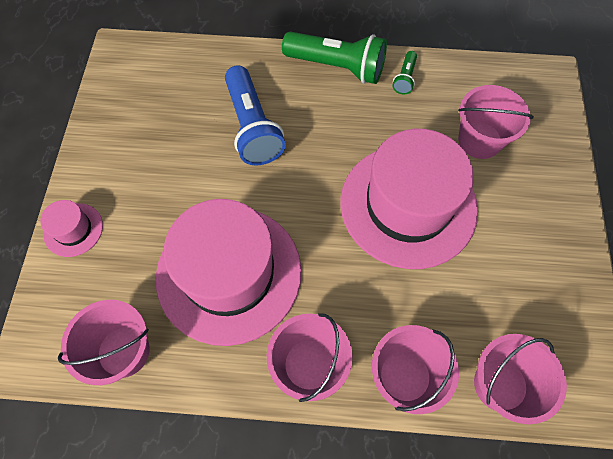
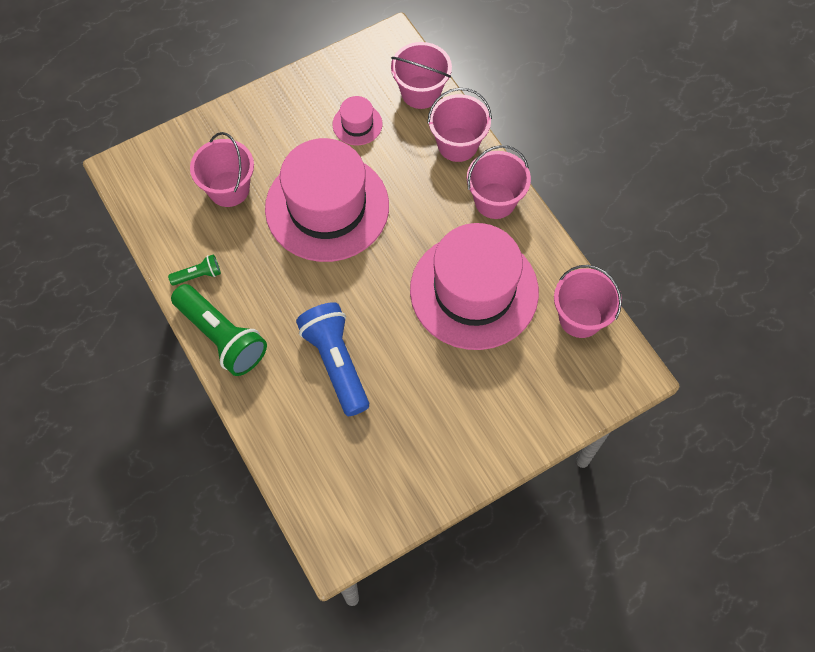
camera: 125 degrees left, 0 degrees up
(73, 229) = (530, 428): pink hat -> pink hat (357, 124)
(252, 127) = (336, 363): blue flashlight -> blue flashlight turned 60 degrees counterclockwise
(337, 67) = (221, 337): green flashlight -> green flashlight turned 150 degrees clockwise

